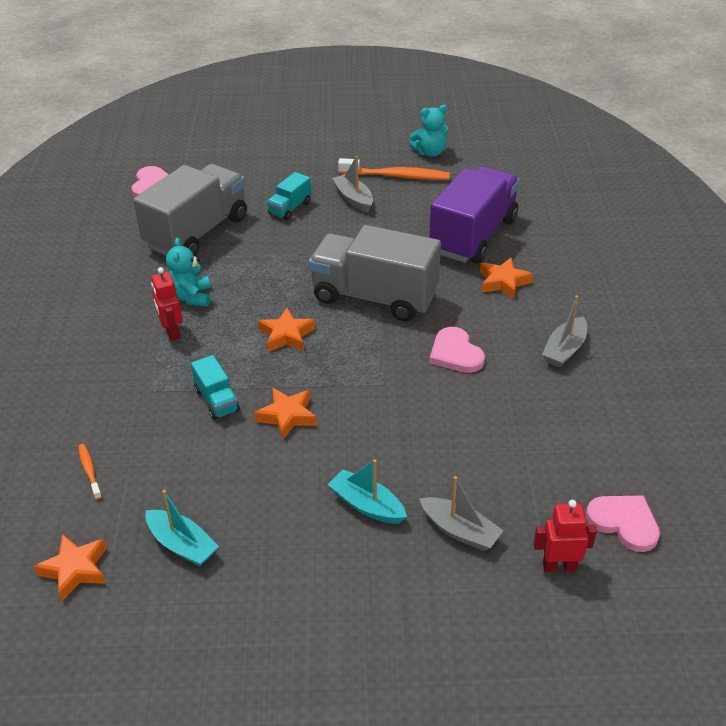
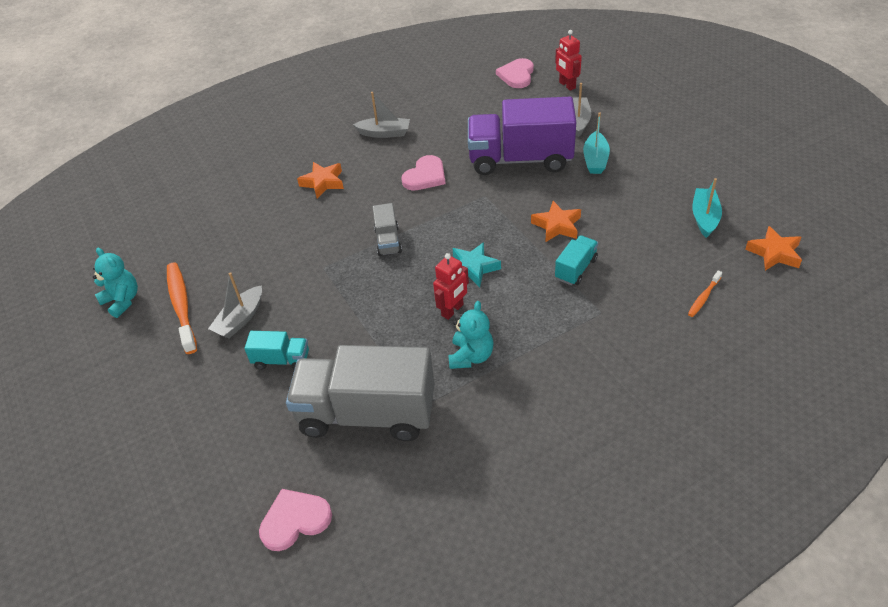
camera: 115 degrees left, 5 degrees up
(172, 332) = (526, 341): red robot -> red robot (452, 310)
(191, 297) = (471, 356): turquoise teddy bear -> turquoise teddy bear turned 45 degrees counterclockwise
(286, 335) = (473, 268): orange star -> turquoise star
(374, 297) = (388, 241): grey truck -> grey truck, size x0.45
(473, 236) = (265, 219): purple truck -> purple truck (520, 159)

